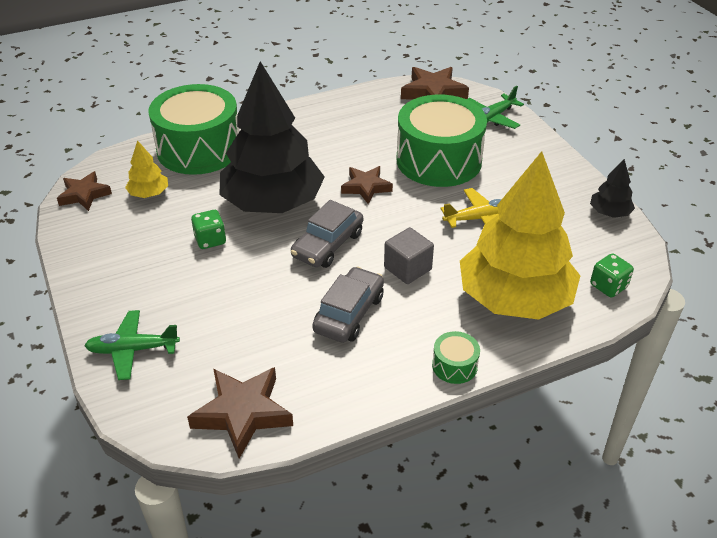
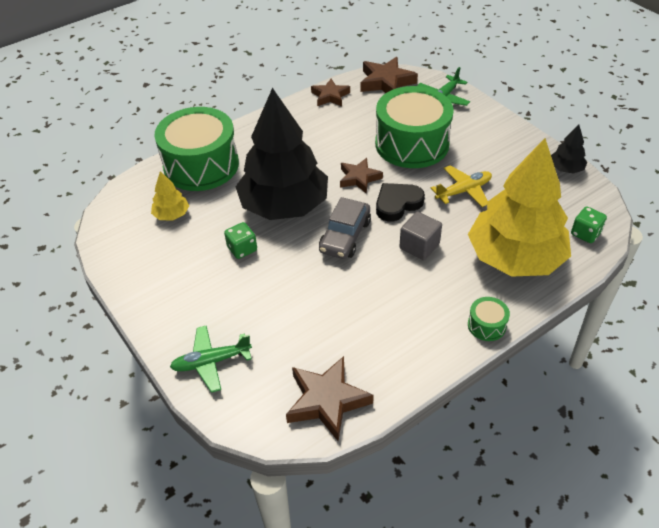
camera: 10 degrees left, 5 degrees up
(84, 195) = (113, 225): brown star -> brown star (330, 96)
(349, 313) = (384, 295): grey car -> none
(399, 220) = (397, 204): none -> black heart

